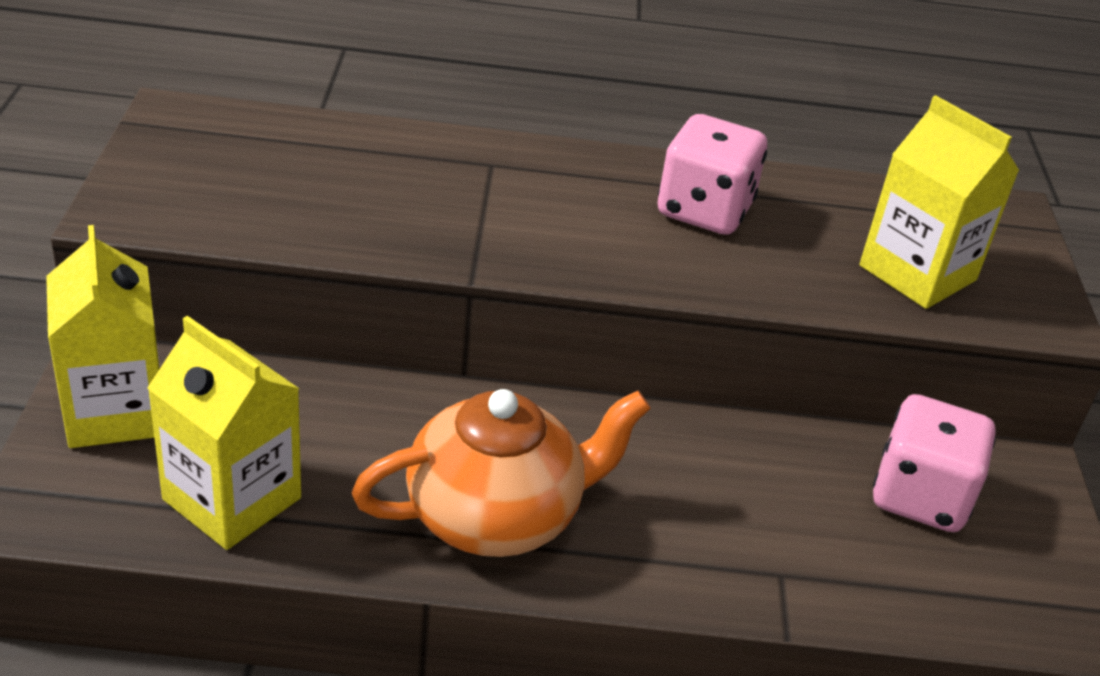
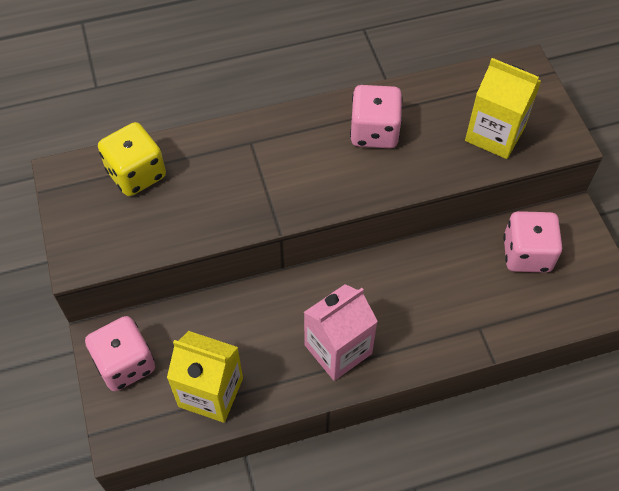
camera: 15 degrees left, 20 degrees up
(115, 411) = (125, 364): yellow carton -> pink dice
(286, 145) = (136, 174): none -> yellow dice
(496, 516) = (338, 349): orange teapot -> pink carton

